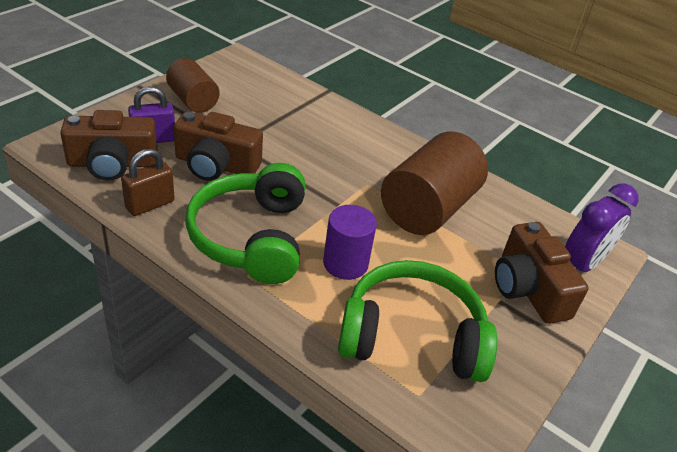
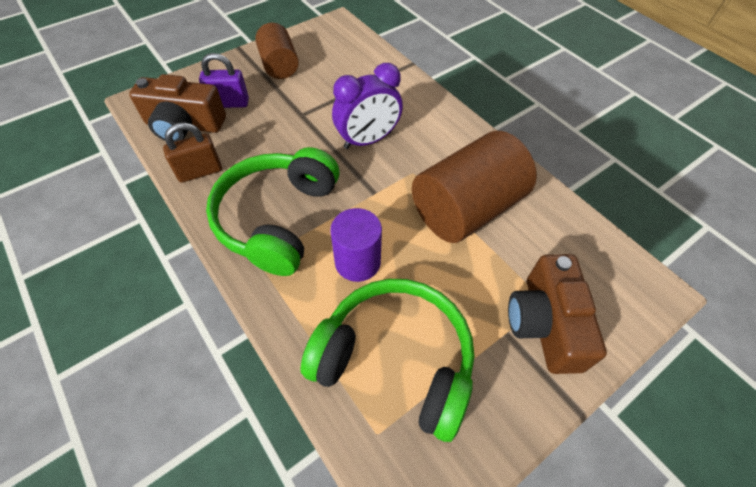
camera: 20 degrees right, 15 degrees up
(216, 165) = (274, 136): brown camera -> none
(581, 264) = (619, 302): purple clock -> purple clock (367, 140)

